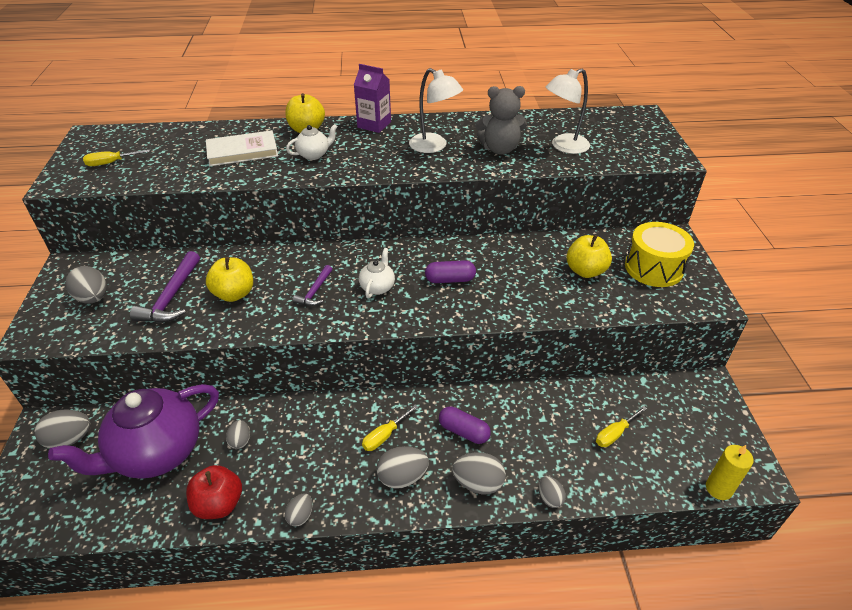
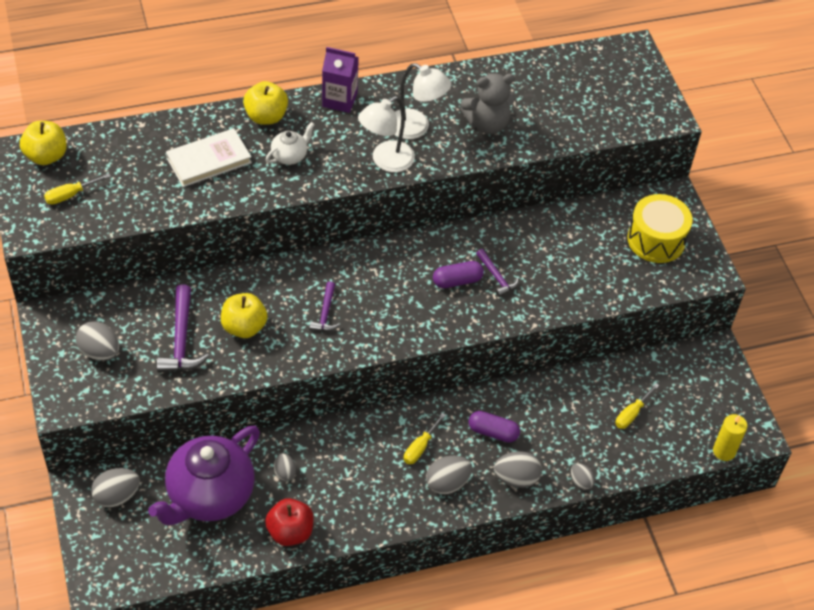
camera: 15 degrees left, 10 degrees up
(300, 516) = (367, 530): grey egg -> none
(377, 287) = (387, 299): white teapot -> none
(489, 281) = (496, 277): none -> purple hammer
(563, 146) = (554, 112): white lamp -> white lamp (385, 161)
(585, 271) = (589, 252): yellow apple -> yellow apple (46, 156)

